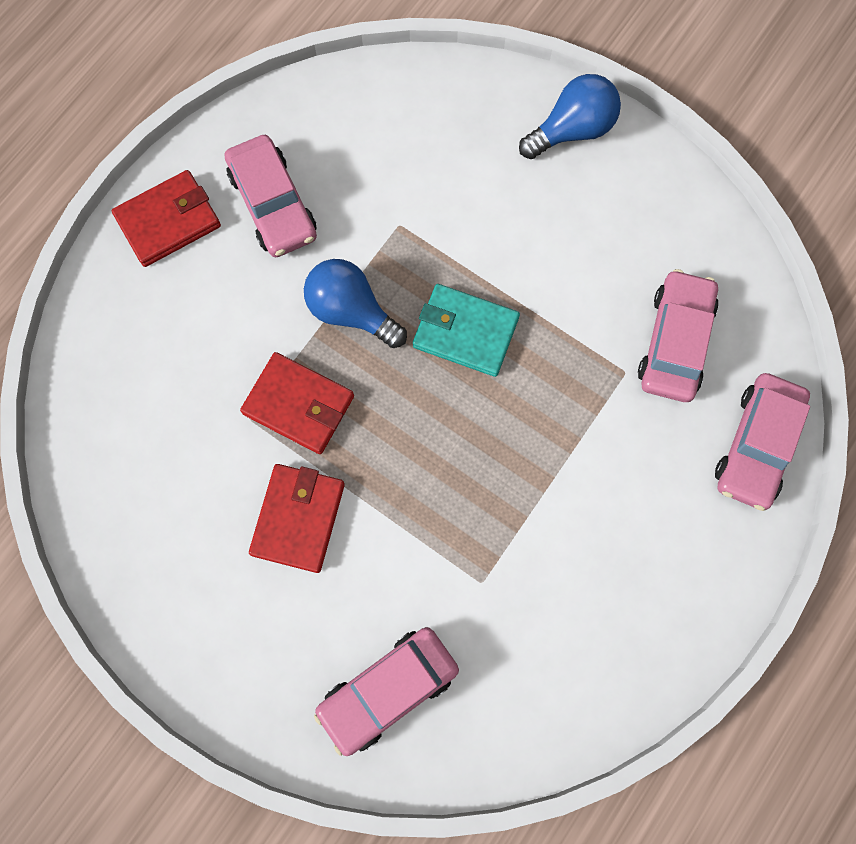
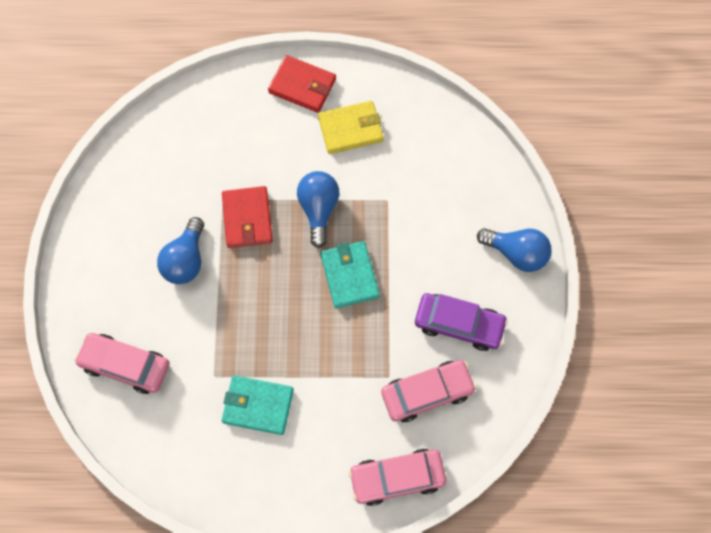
camera: 55 degrees right, 5 degrees down
(273, 204) = (350, 129): pink car -> yellow wallet
(298, 518) = (186, 260): red wallet -> blue light bulb
(558, 552) = (258, 406): none -> turquoise wallet
(615, 250) = (459, 324): none -> purple car

